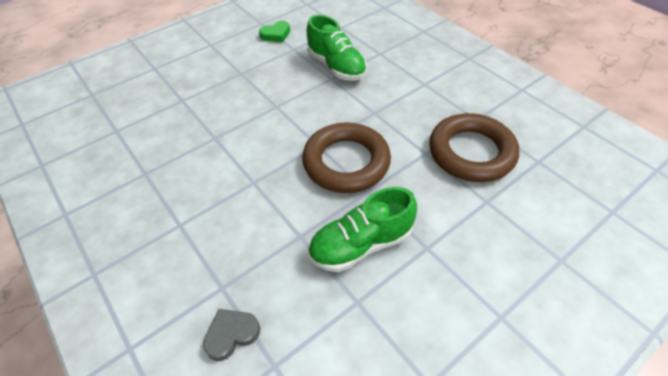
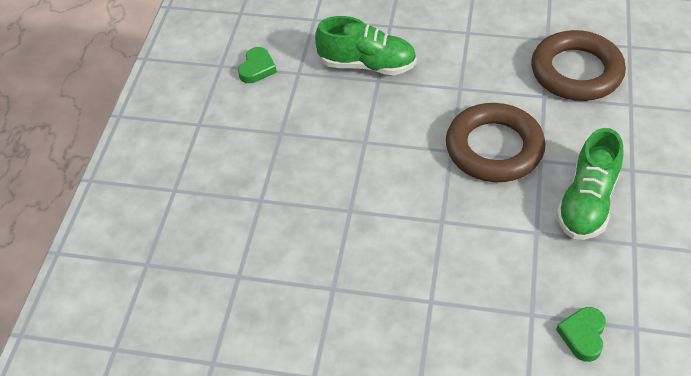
camera: 40 degrees left, 0 degrees up
(231, 334) = (583, 335): grey heart -> green heart

